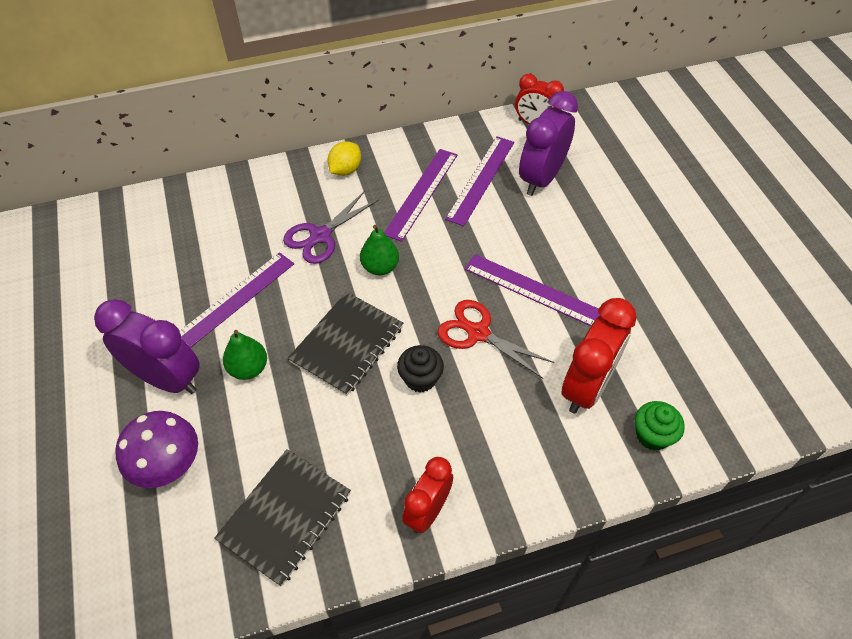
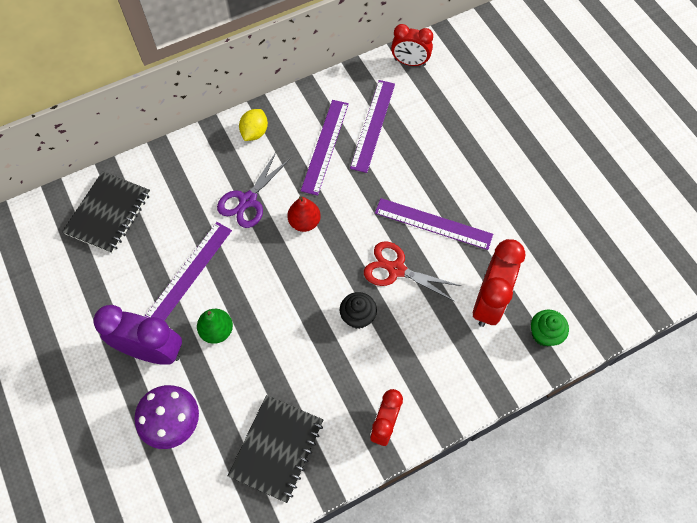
camera: 10 degrees left, 10 degrees up
(347, 344) = (292, 297): black notebook -> black notebook (108, 213)
(380, 267) = (304, 222): green pear -> red pear
(541, 178) = (423, 116): purple clock -> none

